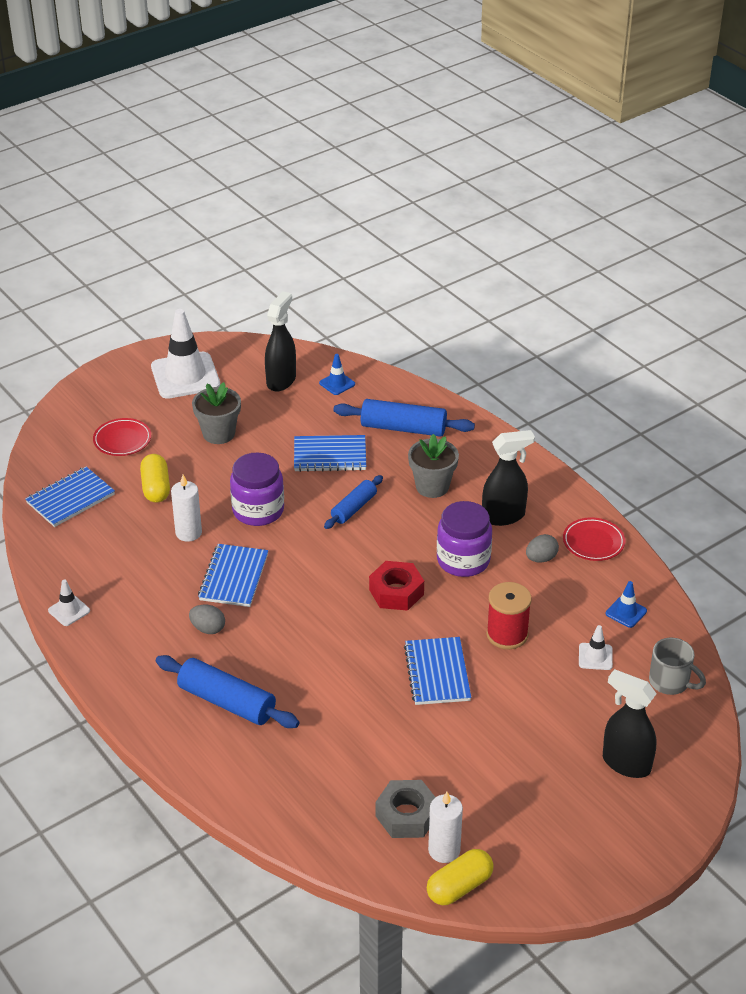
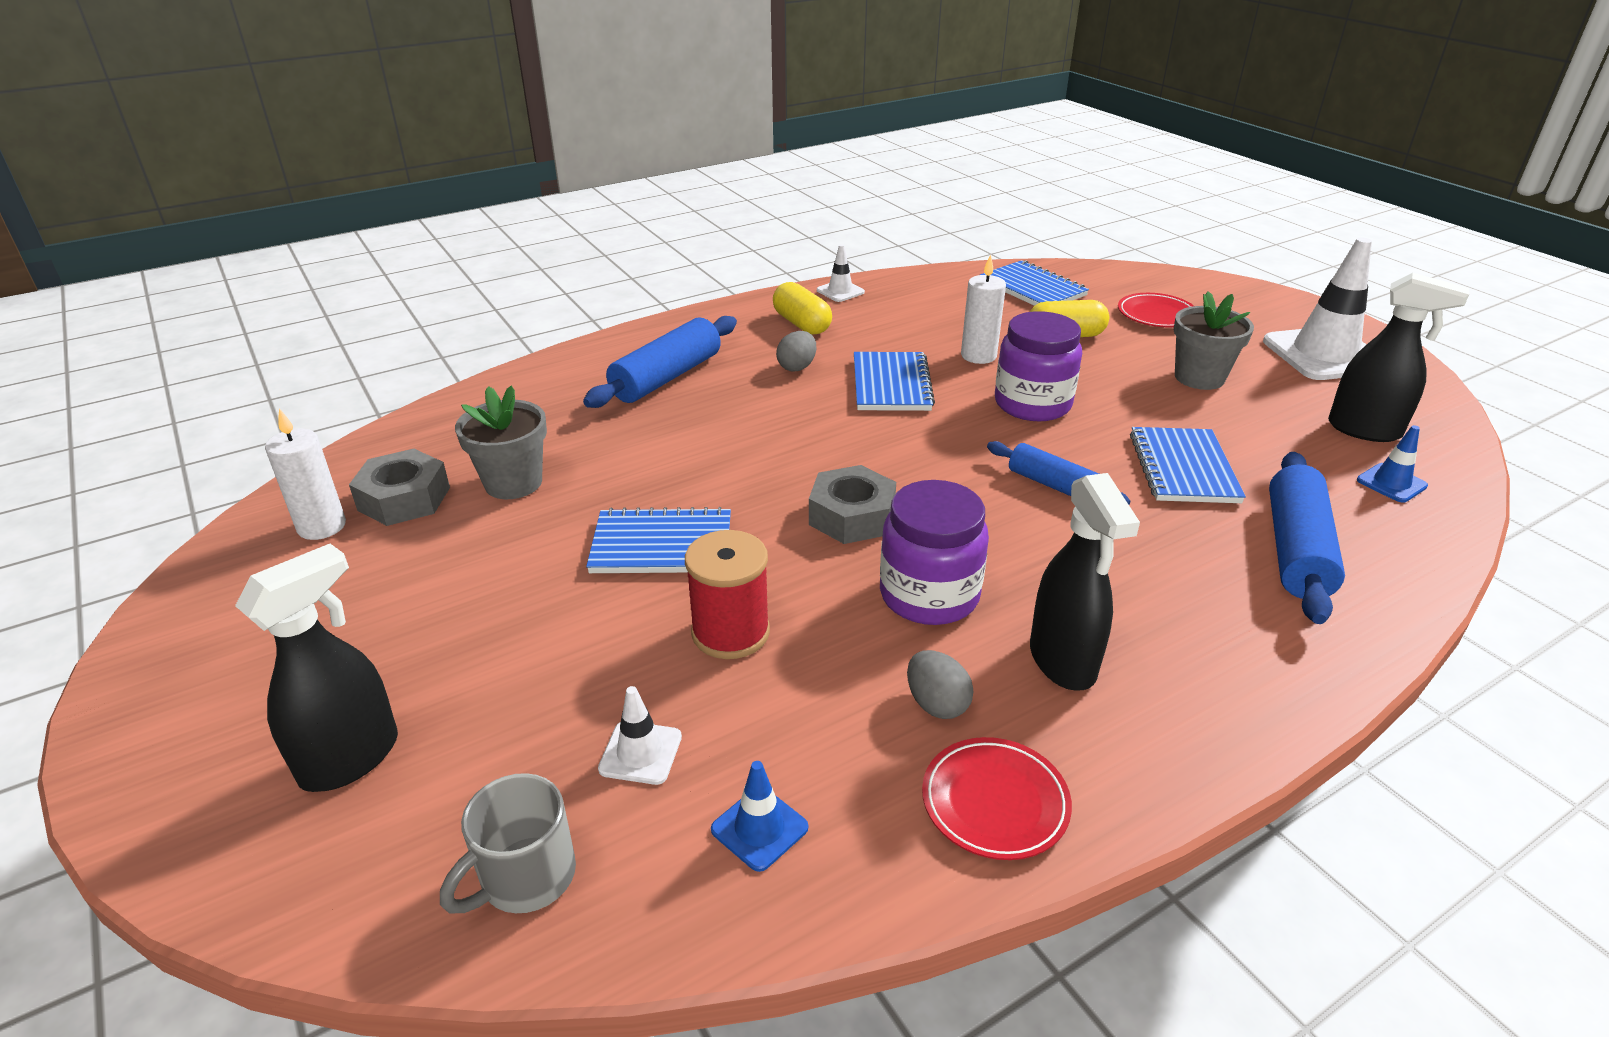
camera: 95 degrees right, 5 degrees down
(233, 577) = (891, 384): blue notebook -> blue notebook turned 75 degrees clockwise
(396, 592) = (852, 516): red nut -> grey nut
(432, 486) = (1132, 573): grey flower pot -> grey flower pot (513, 483)
(459, 886) = (251, 535): yellow capsule -> yellow capsule (802, 324)

